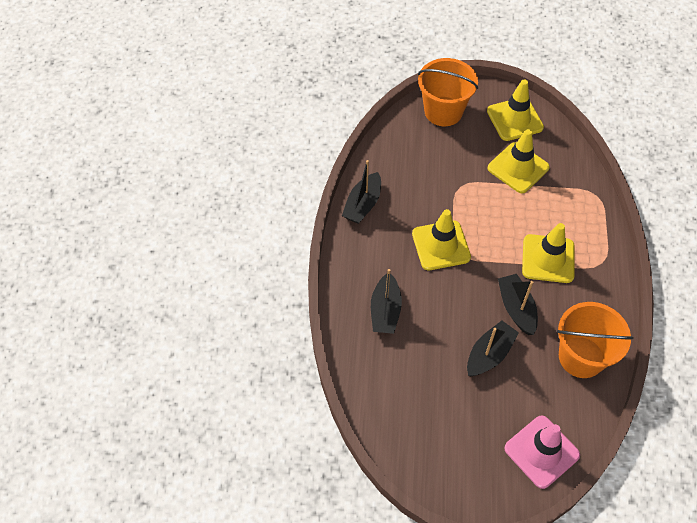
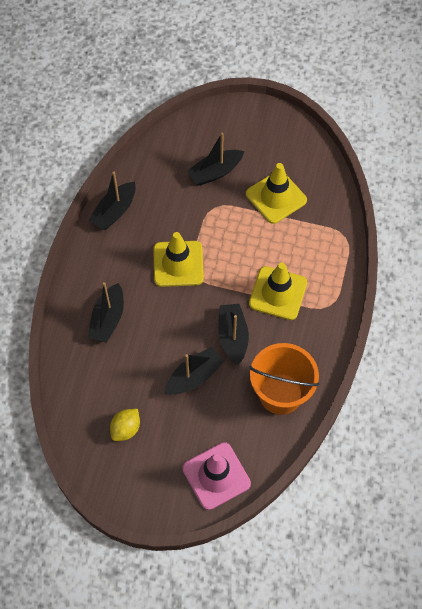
camera: 10 degrees right, 5 degrees up
(435, 419) = (126, 429): none -> yellow lemon
(443, 111) = (219, 128): orange bucket -> none
(452, 153) = (215, 172): none -> black boat
(514, 119) = (287, 146): yellow traffic cone -> none

